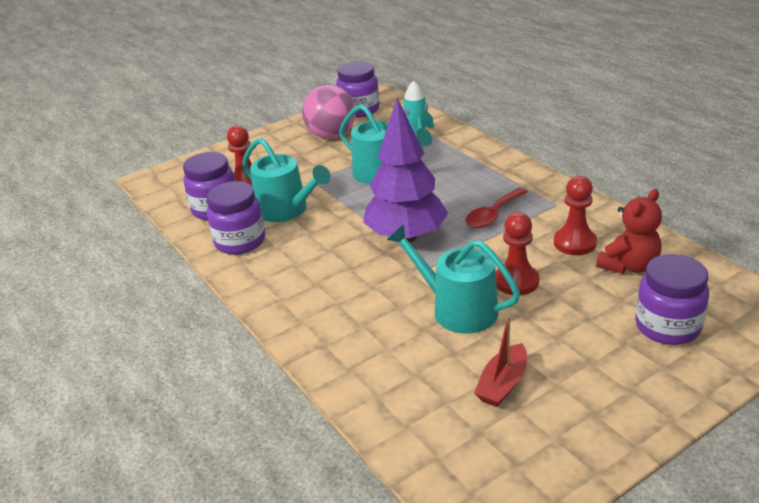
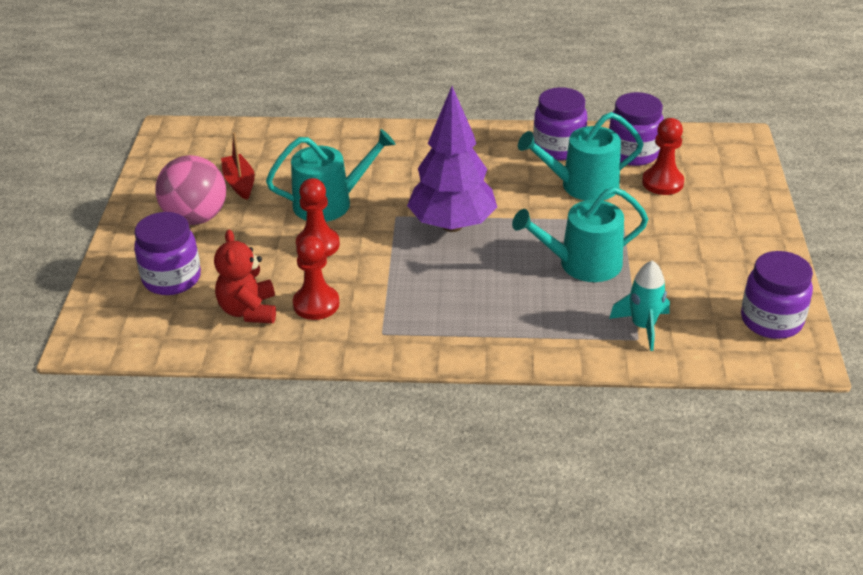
camera: 125 degrees right, 5 degrees up
(331, 135) = (717, 271): pink ball -> pink ball (196, 218)
(493, 215) = (419, 287): red spoon -> none

